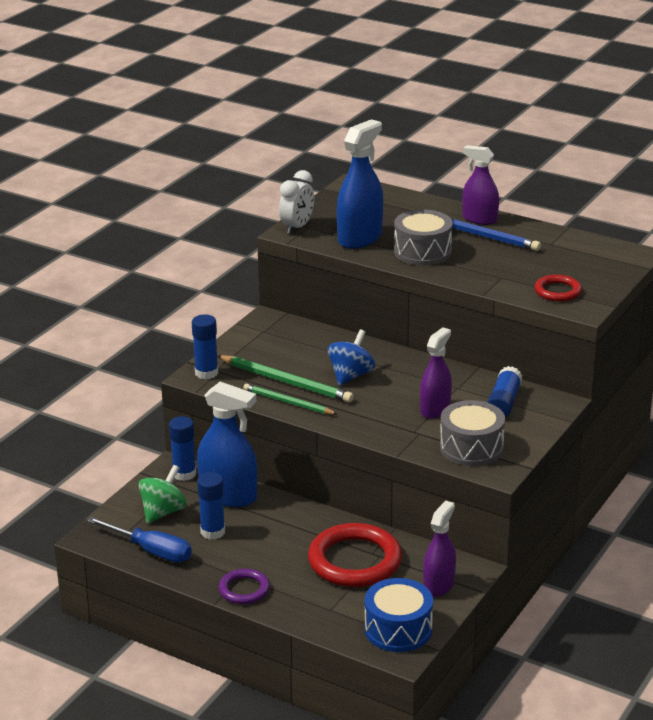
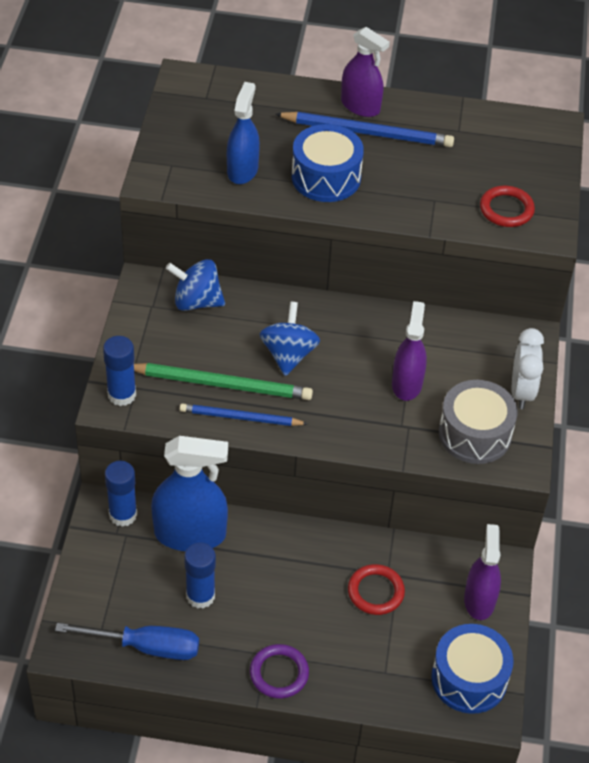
camera: 25 degrees left, 20 degrees up
(163, 512) = (129, 582): green spinning top -> none
(288, 402) = (241, 418): green pencil -> blue pencil
(297, 227) = (159, 168): white clock -> white clock (521, 392)
(299, 334) = (196, 301): none -> blue spinning top
(355, 561) = (375, 592): red ring -> red ring, size x0.53
(360, 238) = (242, 170): blue spray bottle -> blue spray bottle, size x0.66
(422, 251) = (326, 177): grey drum -> blue drum
(479, 219) = (360, 106): purple spray bottle -> purple spray bottle turned 150 degrees counterclockwise
(503, 403) = (473, 353): blue glue stick -> none

